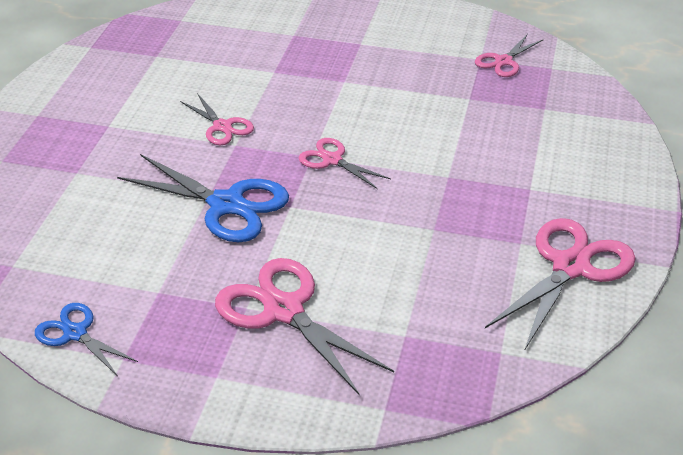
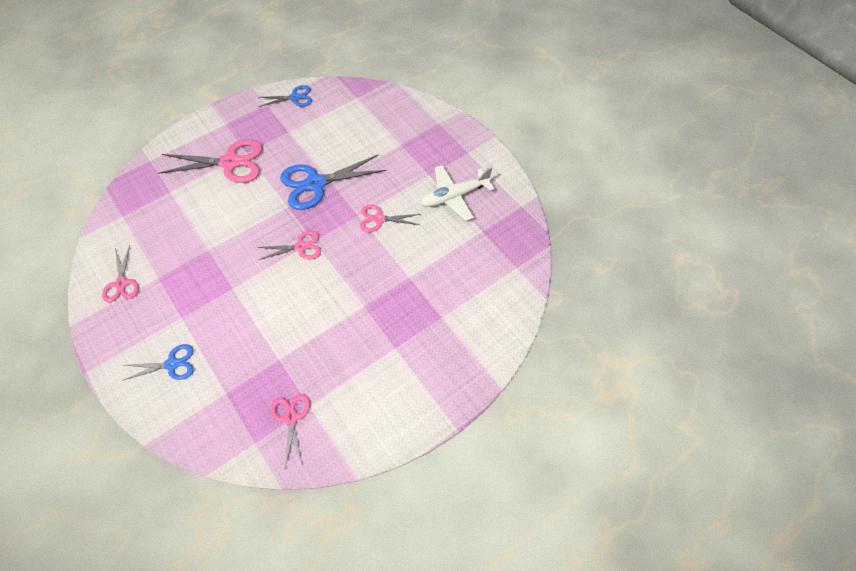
camera: 130 degrees right, 20 degrees up
(125, 93) = (454, 196): none -> white plane
(570, 267) = (121, 283): pink scissors -> pink scissors, size x0.57
(576, 158) = (172, 364): none -> blue scissors

